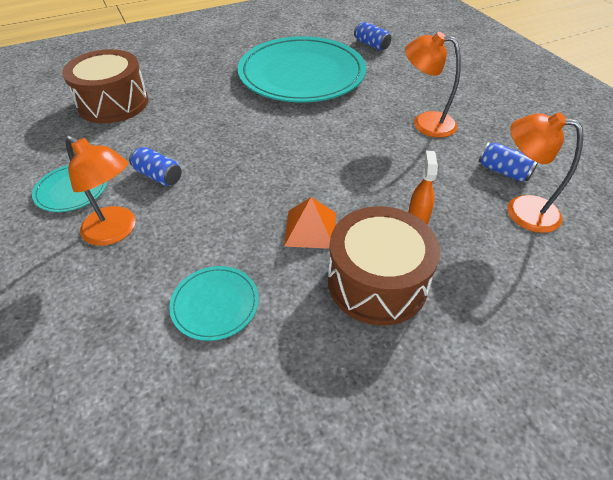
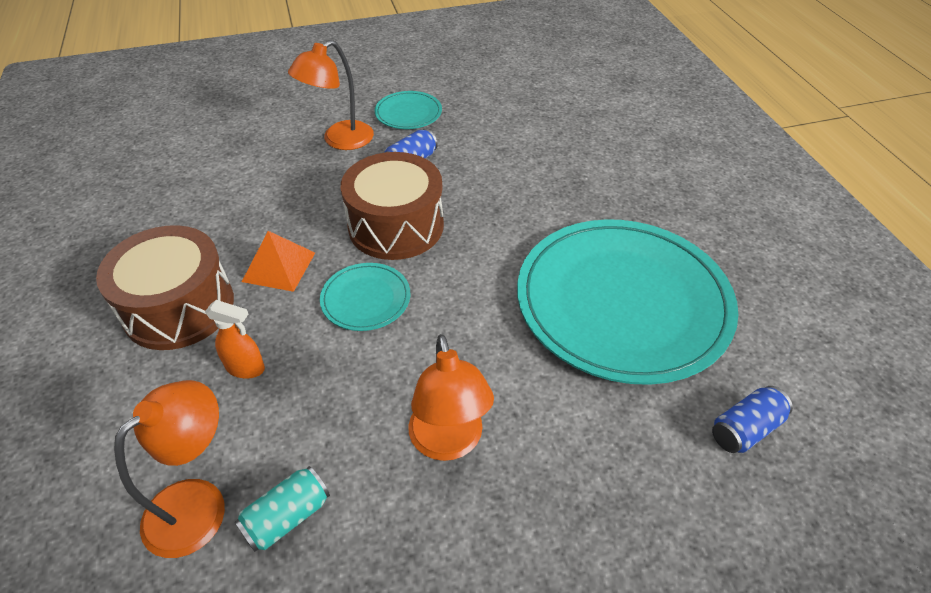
camera: 100 degrees right, 0 degrees up
(113, 103) = (557, 127): brown drum -> brown drum (396, 226)
(215, 304) = (223, 196): turquoise plate -> turquoise plate (366, 299)
(425, 123) = (449, 443): orange lamp -> orange lamp turned 135 degrees clockwise
(503, 171) = (287, 517): blue can -> turquoise can

